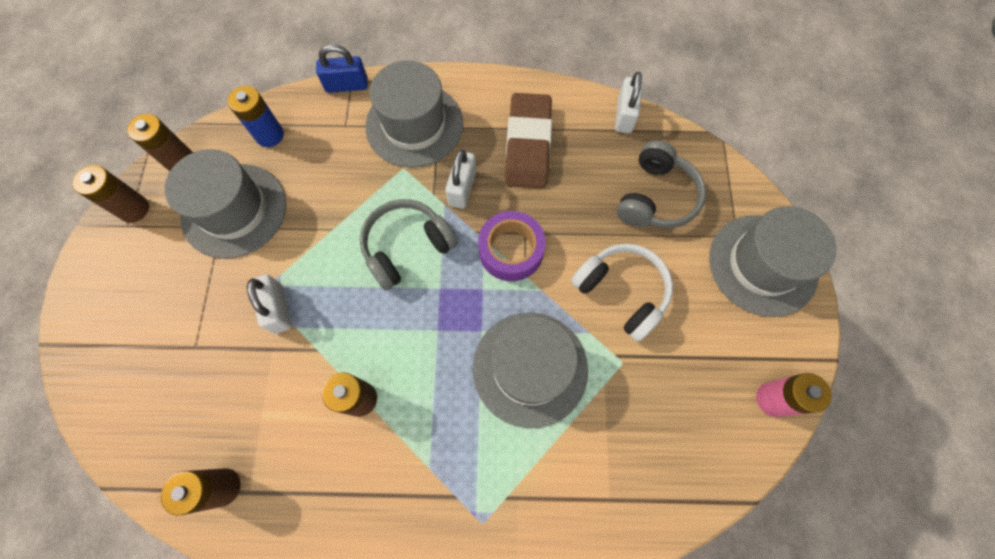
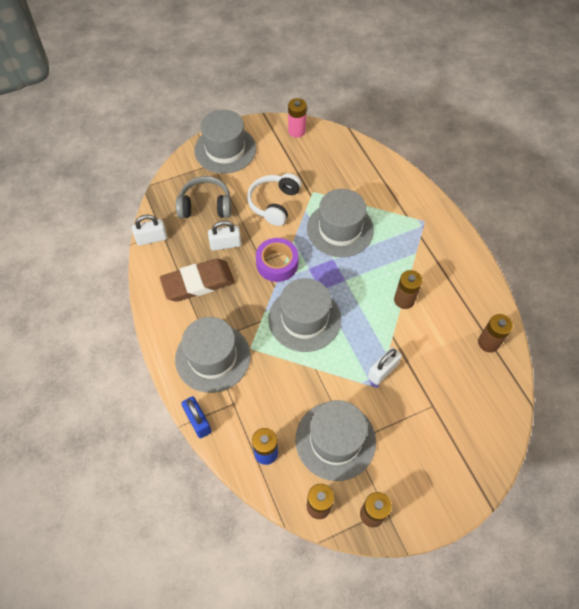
camera: 115 degrees left, 10 degrees down
(407, 247) = (304, 319): grey headphones -> grey hat
(462, 188) = (248, 306): white padlock -> white padlock (225, 244)

